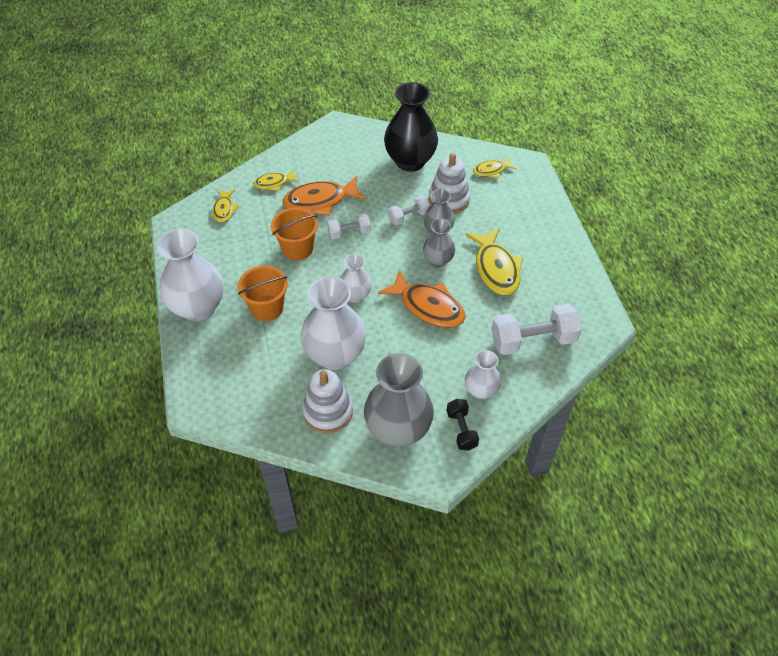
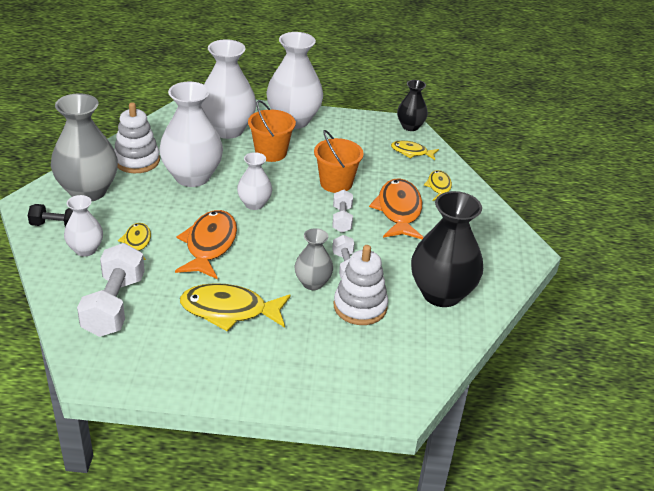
camera: 105 degrees right, 15 degrees down
(177, 218) = (410, 126): none -> black vase
(238, 356) = (227, 130): none -> white vase
(428, 306) = (209, 245): orange fish -> orange fish turned 135 degrees clockwise
(438, 260) = (268, 270): grey vase -> none
(491, 171) = (397, 362): yellow fish -> yellow fish (137, 242)

